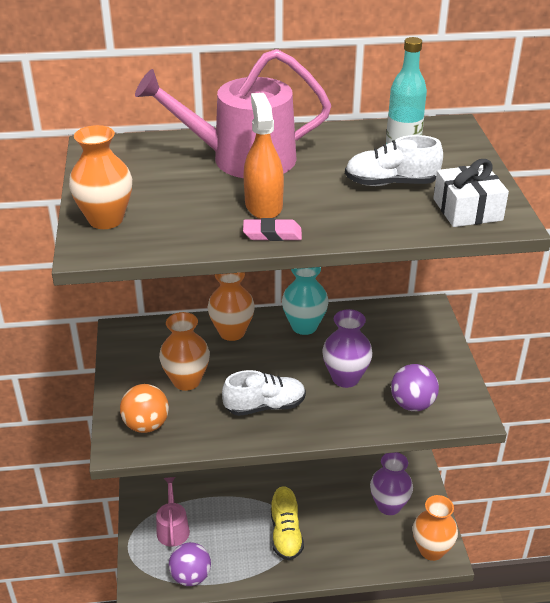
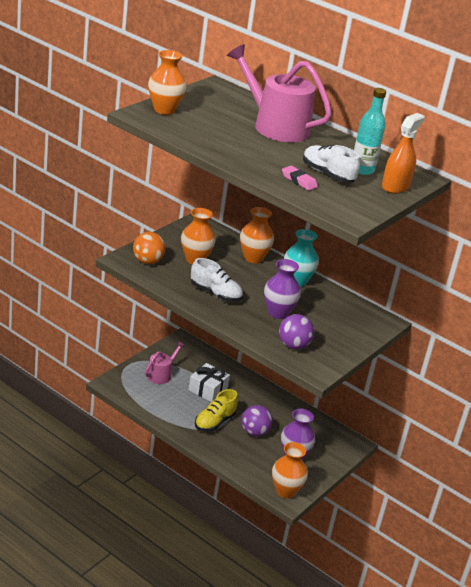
camera: 40 degrees right, 5 degrees down
(191, 576) = (140, 398): purple ball -> purple ball (254, 432)
(263, 206) = (244, 145): orange spray bottle -> orange spray bottle (395, 186)
(272, 234) = (224, 155): pink eraser -> pink eraser (299, 181)
(467, 209) = (341, 204): white gift -> white gift (208, 389)

